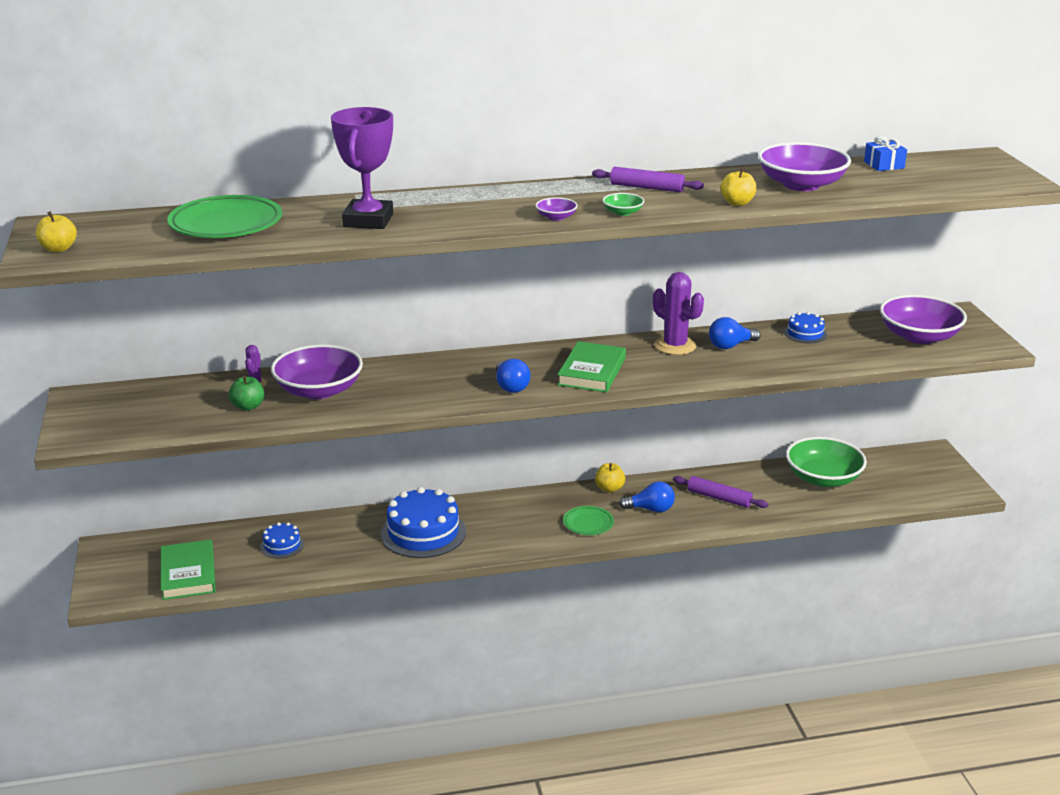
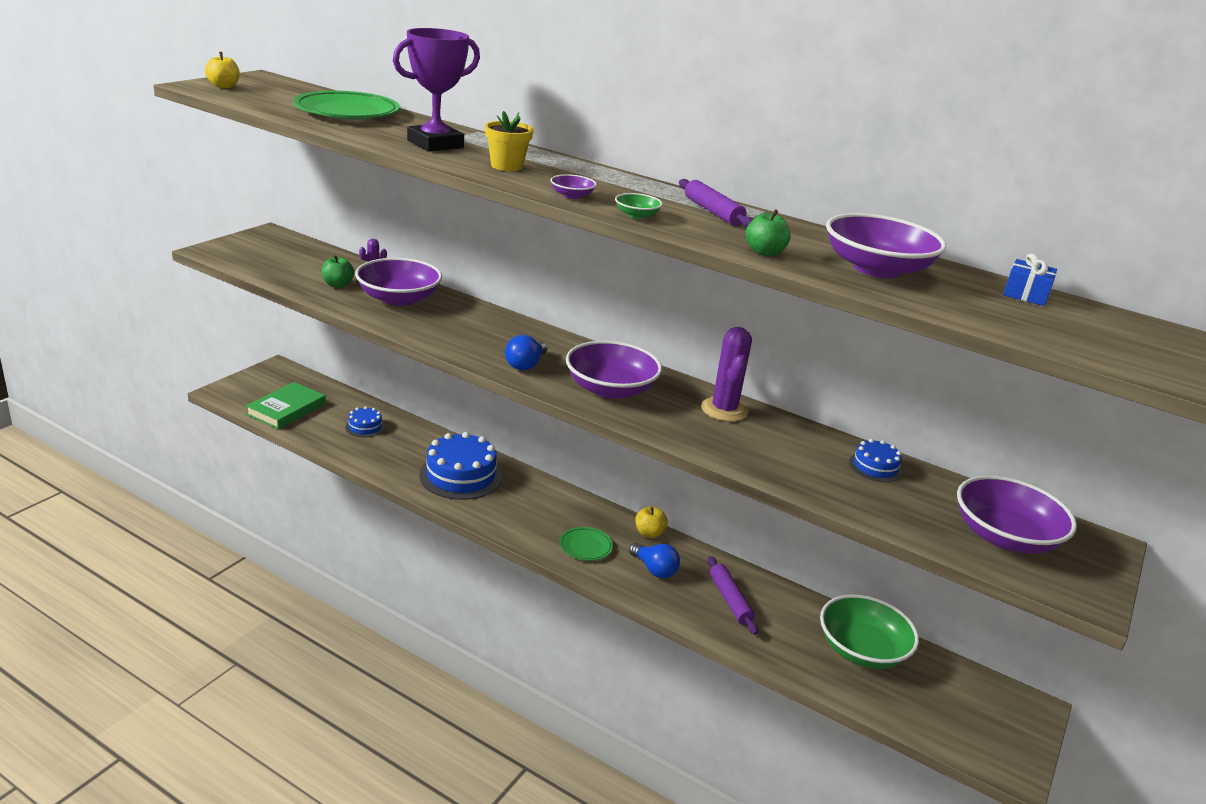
camera: 40 degrees right, 0 degrees up
(460, 215) = (506, 166): none -> yellow flower pot
(592, 371) = (610, 389): green book -> purple bowl
(730, 346) = (776, 436): blue light bulb -> none
(737, 203) = (764, 252): yellow apple -> green apple

